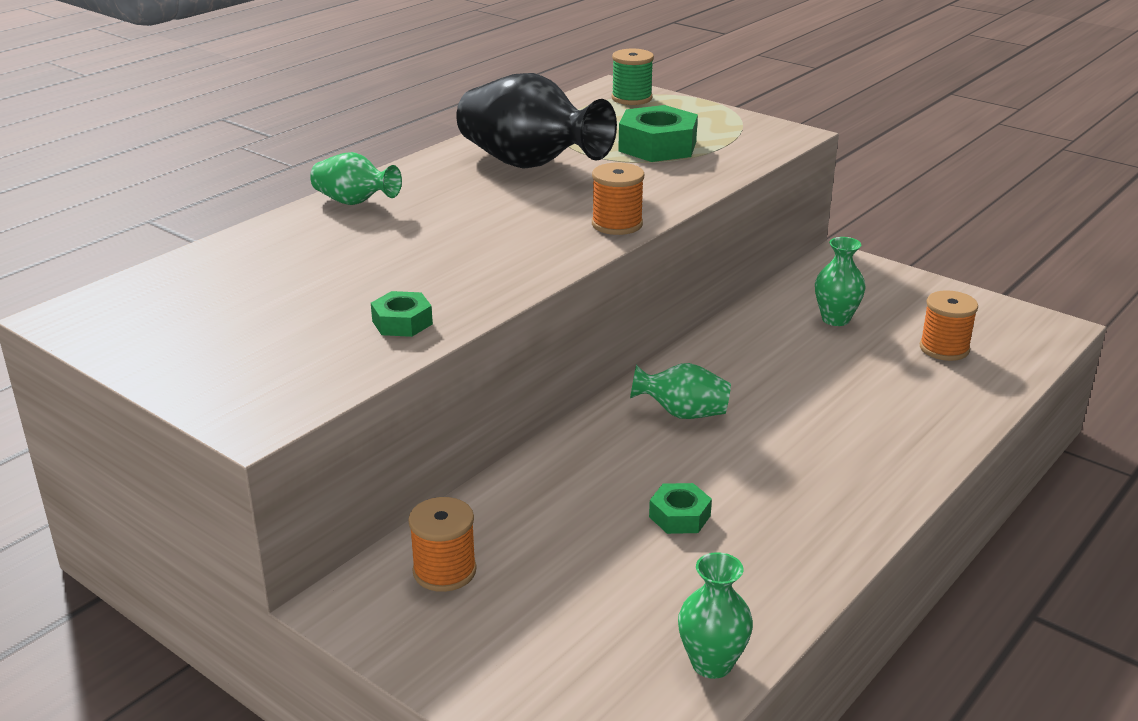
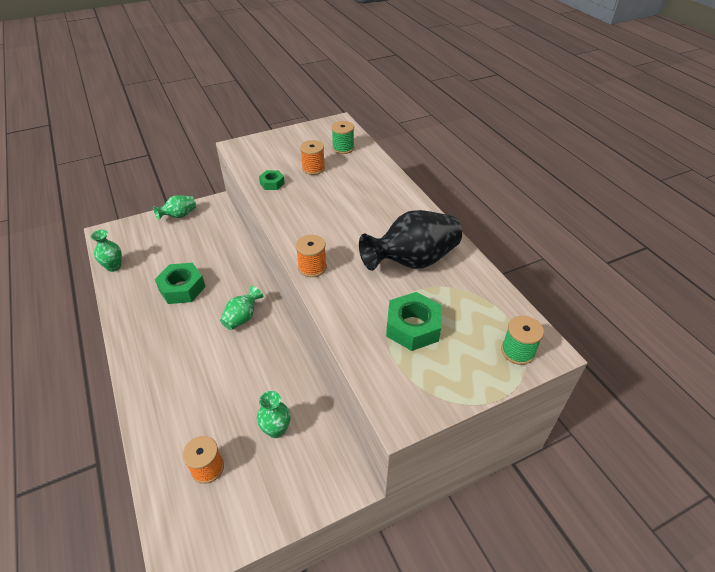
camera: 115 degrees right, 15 degrees up
(203, 282) = (343, 148): none -> green spool
(354, 202) = (397, 194): green vase -> green vase (179, 215)
(444, 571) = (210, 225): orange spool -> orange spool (313, 168)
(679, 516) = (182, 288): green nut -> green nut, size x1.81

